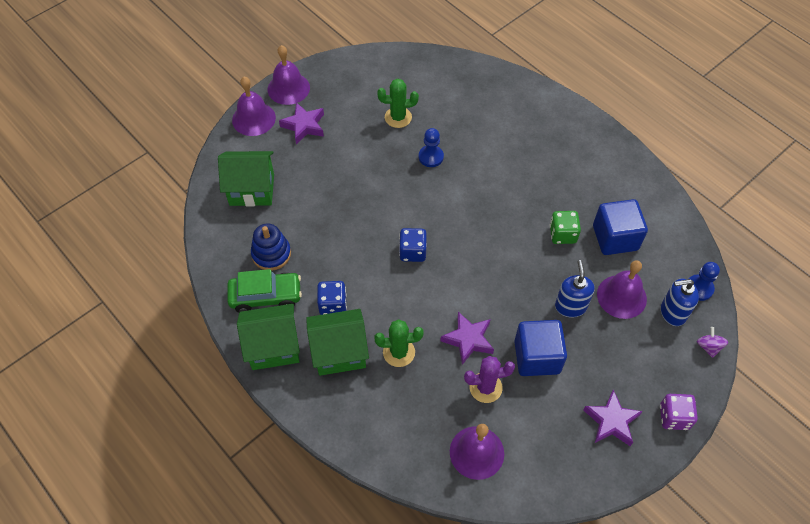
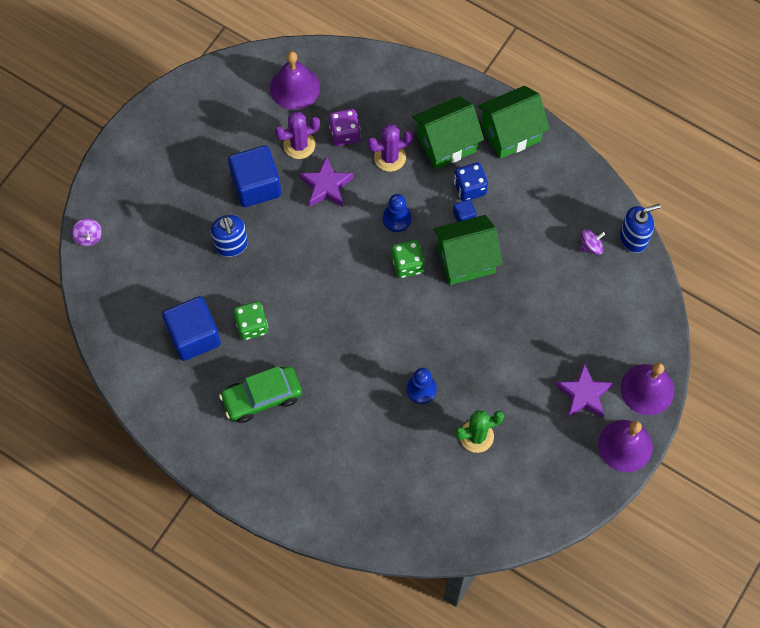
camera: 165 degrees right, 10 degrees up
(247, 229) = (590, 246): none -> purple spinning top
(252, 190) = (606, 294): green house -> green house (465, 260)
(266, 296) = (539, 180): green car -> green car (262, 397)
(271, 254) = (553, 225): blue stacking toy -> none
(347, 281) = (464, 216): none -> blue cube
(399, 352) = (390, 157): green cactus -> purple cactus
(412, 252) = (407, 264): blue dice -> green dice
(611, 421) = (177, 143): purple star -> none
(621, 296) = (180, 269): purple bell -> none
(672, 312) = (126, 264): blue soap dispenser -> blue soap dispenser (633, 238)
(674, 417) = (120, 161): purple dice -> purple dice (345, 134)
(699, 288) = (100, 298): blue pawn -> blue pawn (397, 218)

